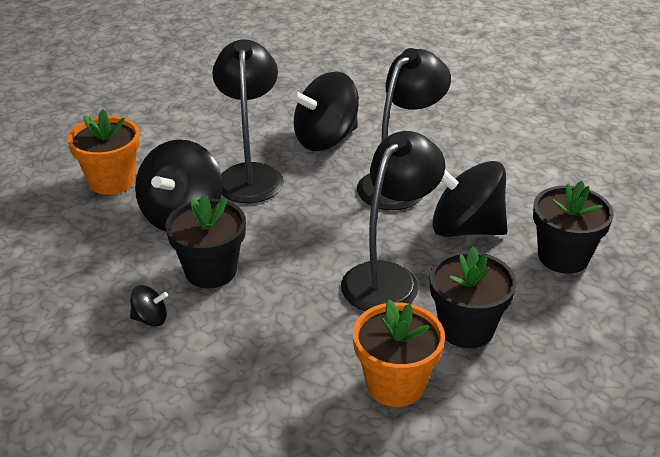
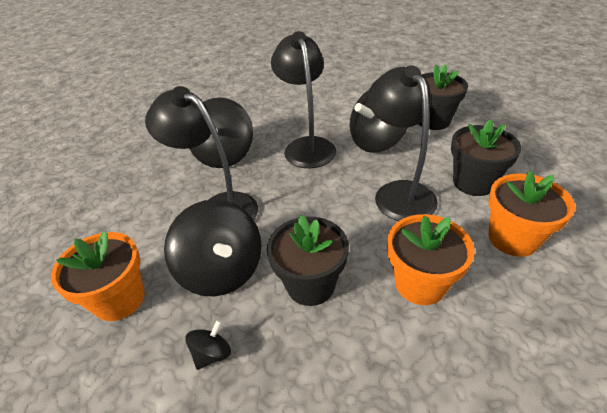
camera: 50 degrees left, 5 degrees up
(150, 319) = (340, 359): black spinning top -> black spinning top (212, 353)
(270, 337) = (420, 283): none -> orange flower pot

